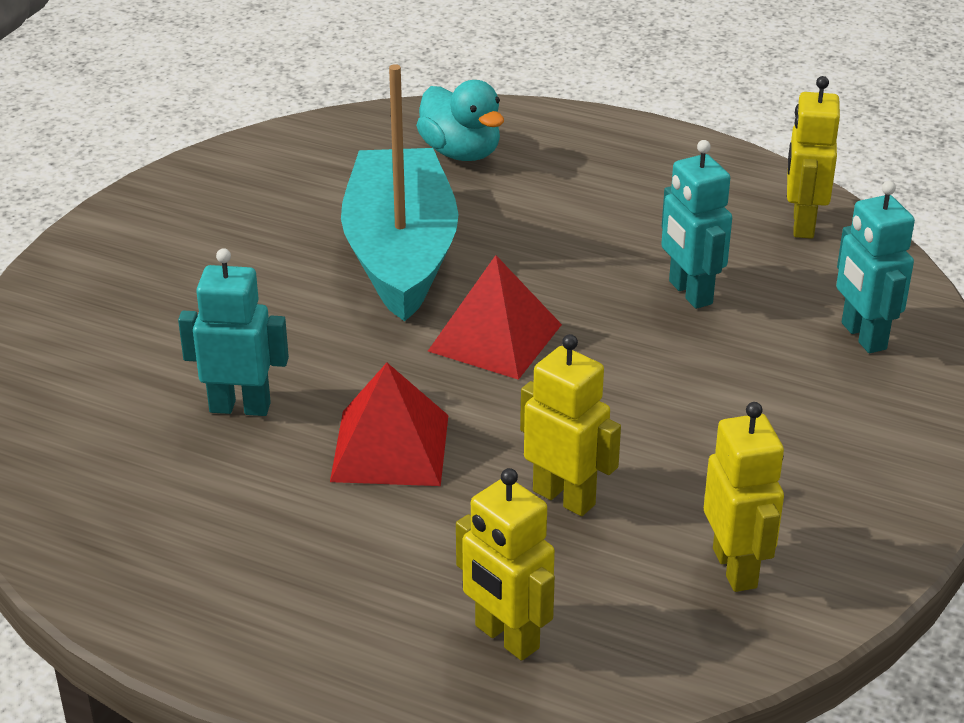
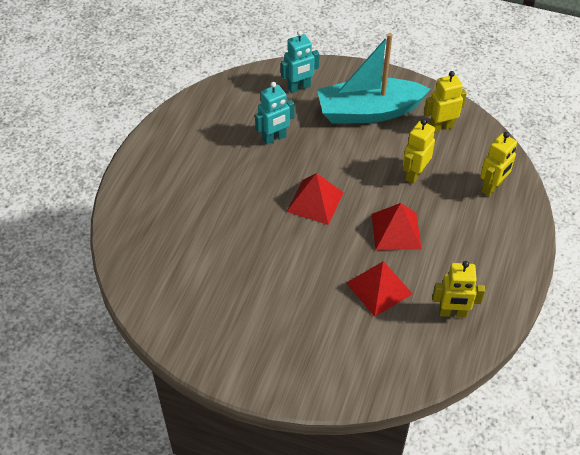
camera: 95 degrees left, 15 degrees up
(240, 407) = (379, 288): turquoise robot -> red pyramid
(401, 253) = (252, 242): turquoise boat -> turquoise boat (368, 111)
(461, 153) = (157, 226): turquoise duck -> none
(802, 224) = (218, 101): yellow robot -> yellow robot (452, 313)

